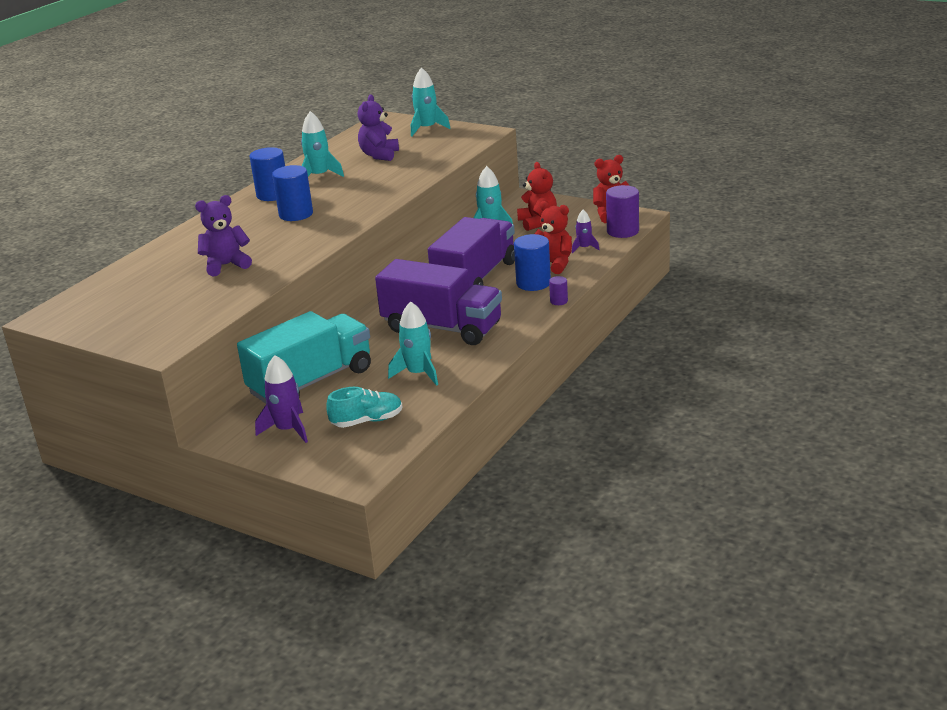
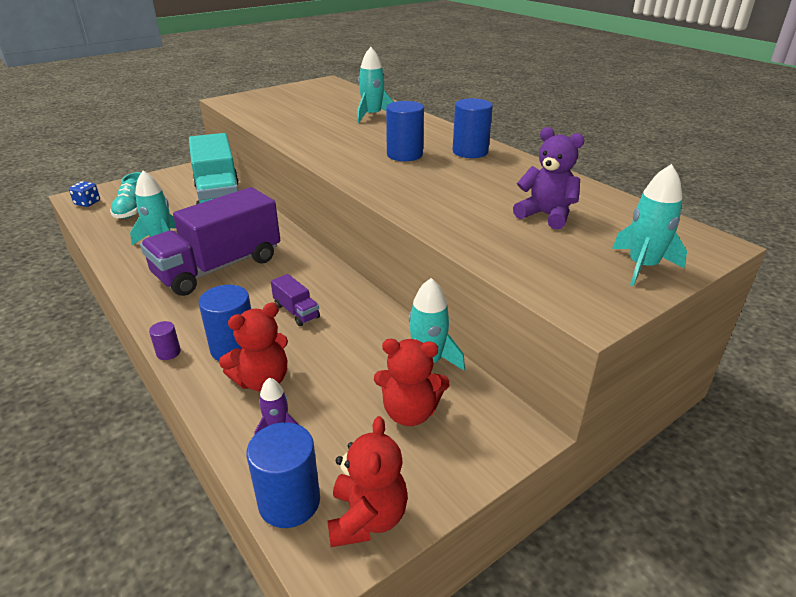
camera: 110 degrees right, 5 degrees up
(226, 265) = (329, 124): purple teddy bear -> none
(288, 430) = (170, 185): purple rocket -> none
(319, 176) = (503, 176): turquoise rocket -> turquoise rocket (372, 116)
(368, 461) = (87, 203): none -> blue dice
(475, 278) = (296, 311): purple truck -> purple truck, size x0.41
(622, 231) = (289, 501): purple cylinder -> blue cylinder

